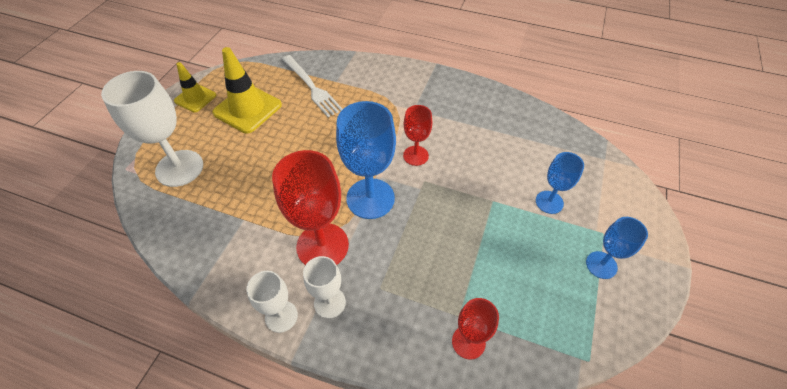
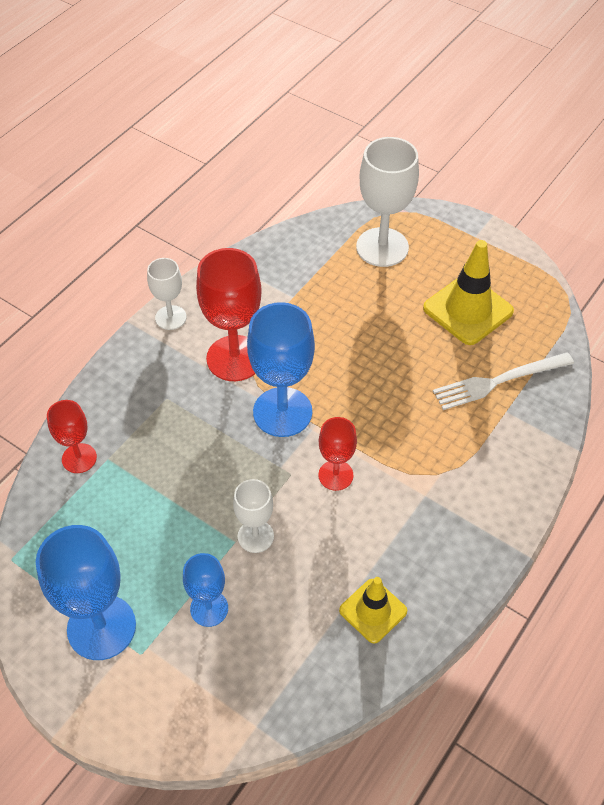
camera: 105 degrees right, 0 degrees up
(195, 98) = (499, 261): yellow traffic cone -> yellow traffic cone (373, 611)
(329, 303) = (168, 355): white goblet -> white goblet (255, 536)
(601, 265) = (101, 627): blue goblet -> blue goblet, size x1.77

